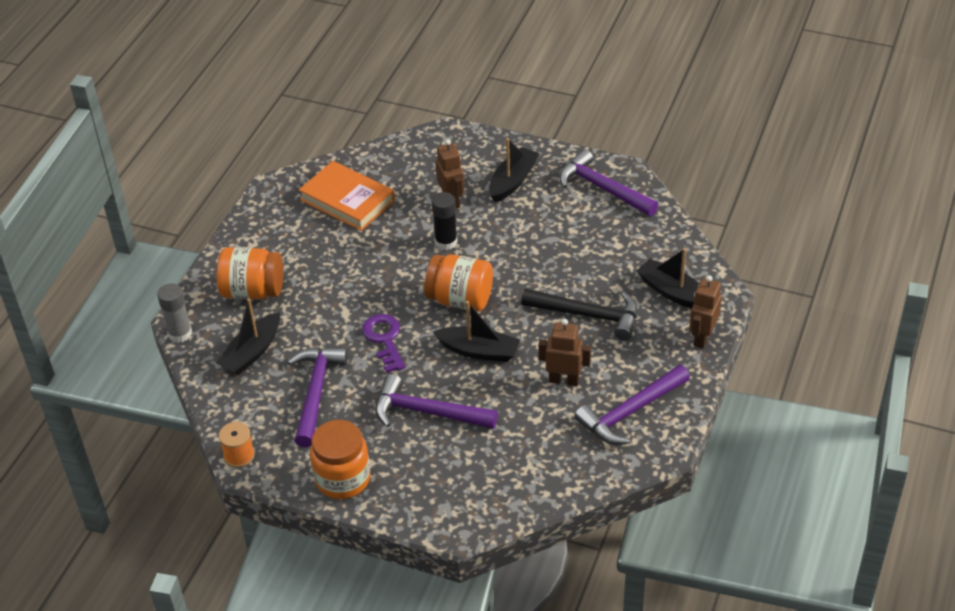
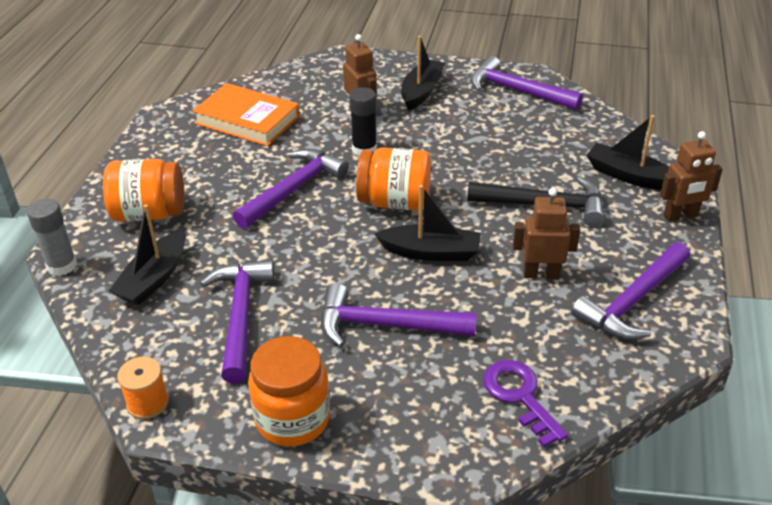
camera: 10 degrees left, 5 degrees down
(376, 279) = (293, 190): none -> purple hammer
(384, 339) = (315, 250): purple key -> purple key (520, 396)
(702, 337) = (680, 216): brown robot -> brown robot turned 120 degrees counterclockwise

